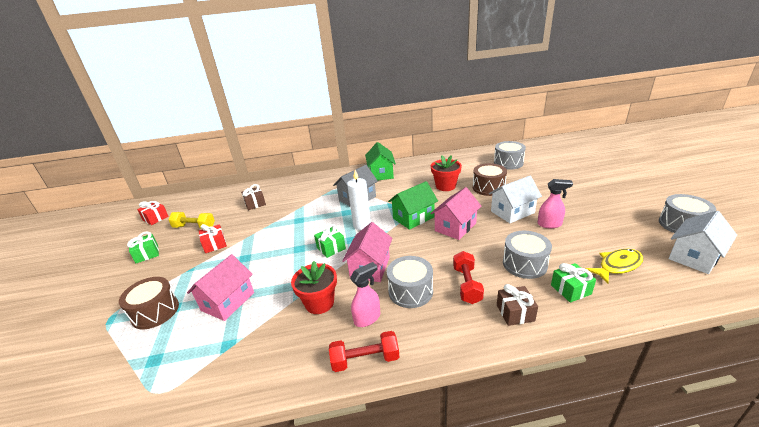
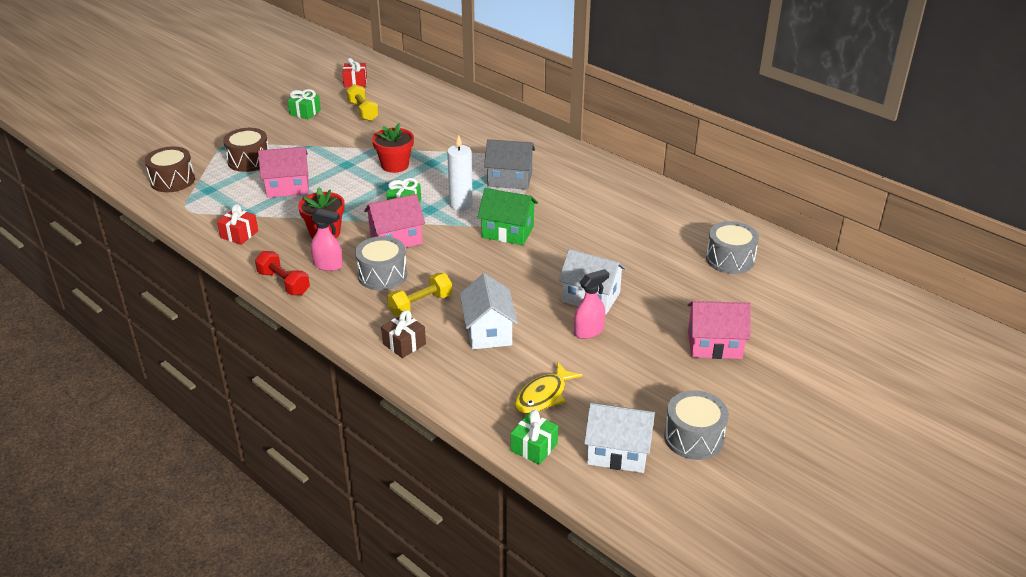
camera: 50 degrees right, 5 degrees up
(215, 244) = (349, 138): red gift -> red gift (239, 234)
(255, 204) = (434, 121): brown gift -> none
(381, 174) = (585, 171): green house -> none
(445, 186) = (604, 229): red flower pot -> red flower pot (395, 165)
(455, 227) = (516, 266): pink house -> pink house (714, 345)
(467, 285) = (420, 304): red dumbbell -> yellow dumbbell
(488, 187) = (635, 263): brown drum -> brown drum (172, 180)
(524, 264) = (488, 331): grey drum -> white house
(549, 224) = (589, 331): pink spray bottle -> pink spray bottle turned 90 degrees counterclockwise
(570, 289) = (470, 370): green gift -> green gift (534, 447)
(617, 266) = (543, 396): yellow fish -> yellow fish turned 105 degrees clockwise

